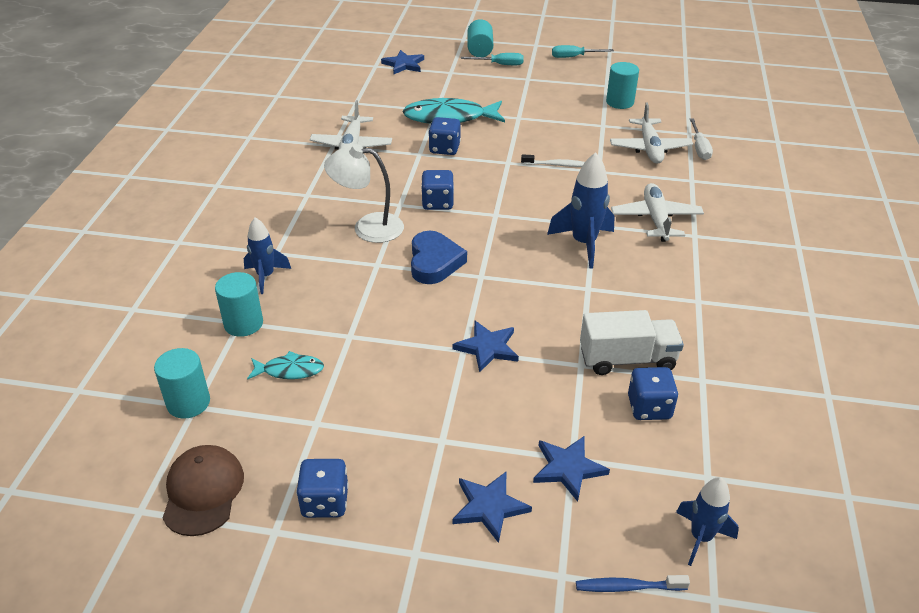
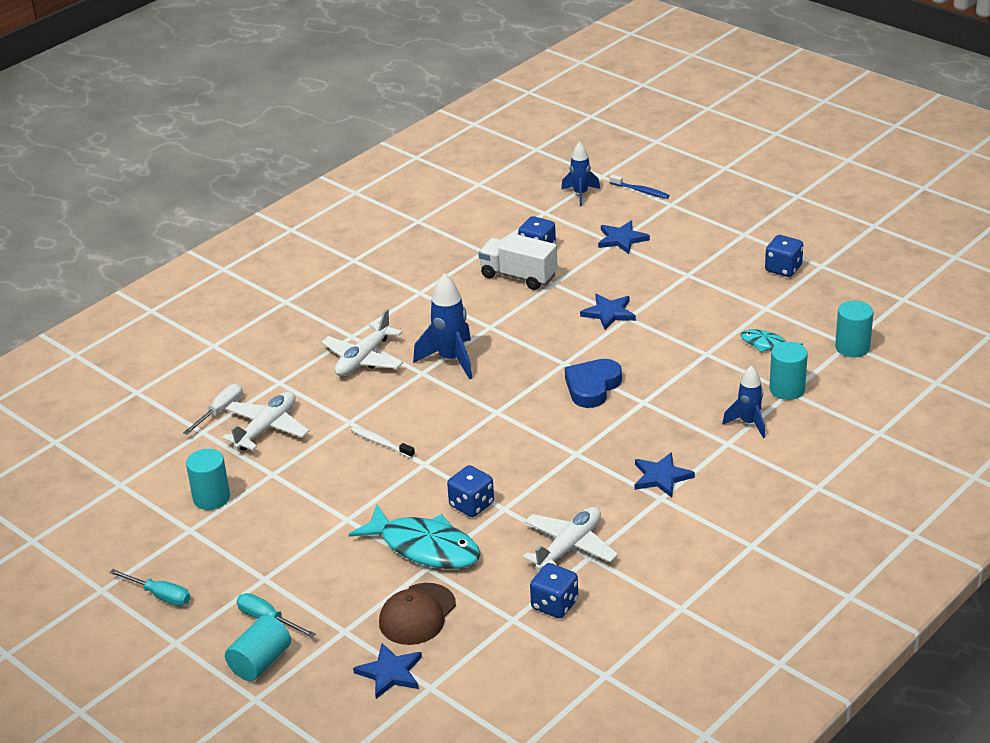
camera: 145 degrees left, 5 degrees down
(203, 492) = (859, 296): brown cap -> brown cap (417, 614)
(368, 227) = (625, 439): white lamp -> none
(437, 203) = (539, 442): blue dice -> blue dice (554, 605)
(489, 507) = (685, 238): blue star -> blue star (661, 477)

